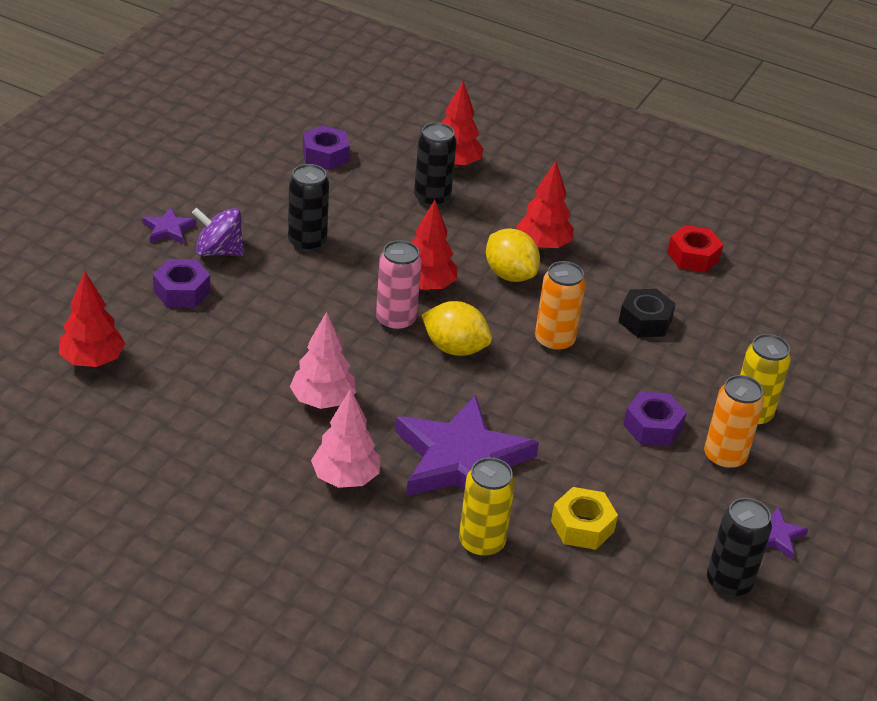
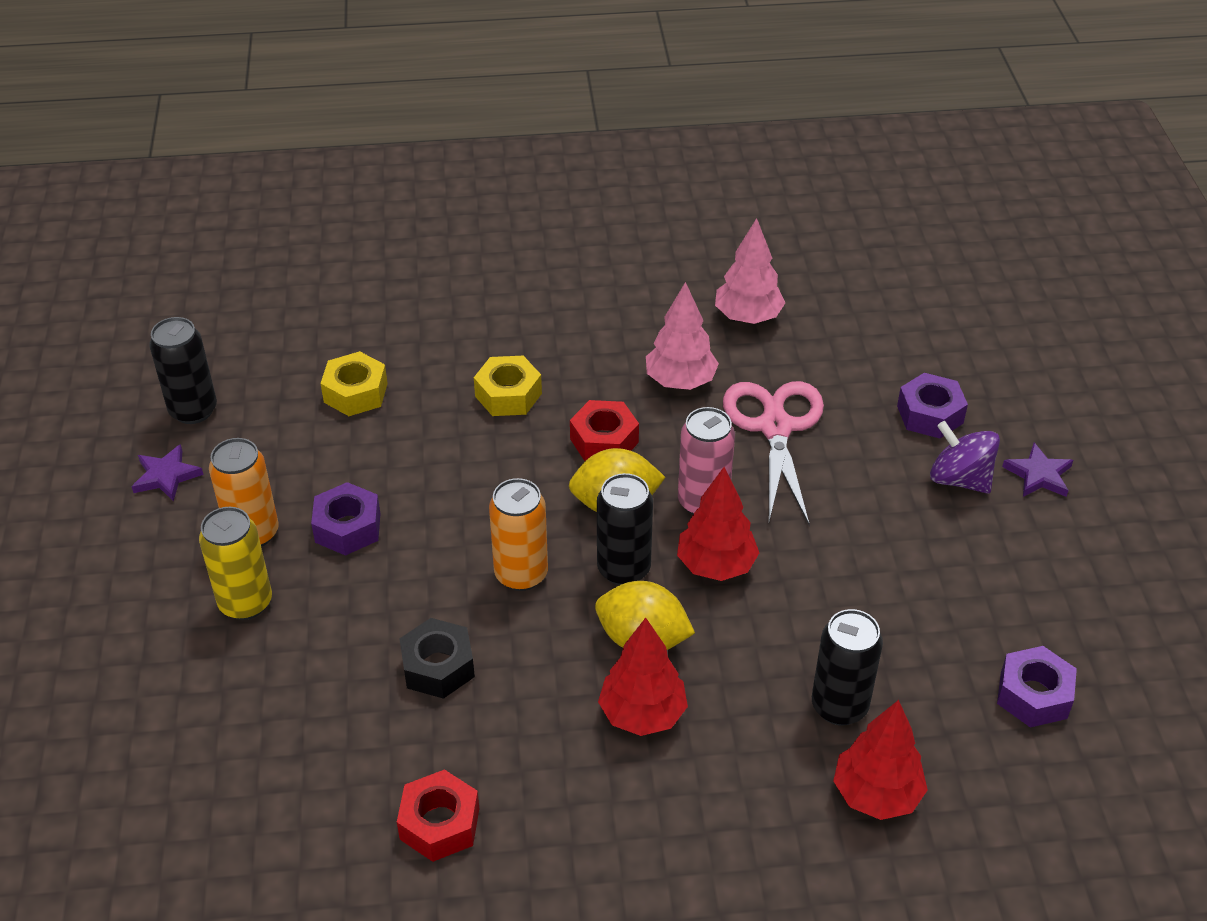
camera: 150 degrees right, 5 degrees up
(92, 360) = (906, 311): red tree -> none
(219, 251) = (959, 479): purple spinning top -> purple spinning top turned 120 degrees counterclockwise
(294, 337) = (775, 428): none -> pink scissors
(307, 242) = (894, 545): black can -> black can (623, 569)
(345, 478) = (591, 328): pink tree -> pink tree (748, 317)
(422, 390) = (604, 440): none -> red nut
(461, 460) = (508, 395): purple star -> yellow nut
(481, 543) = (433, 336): yellow can -> none

